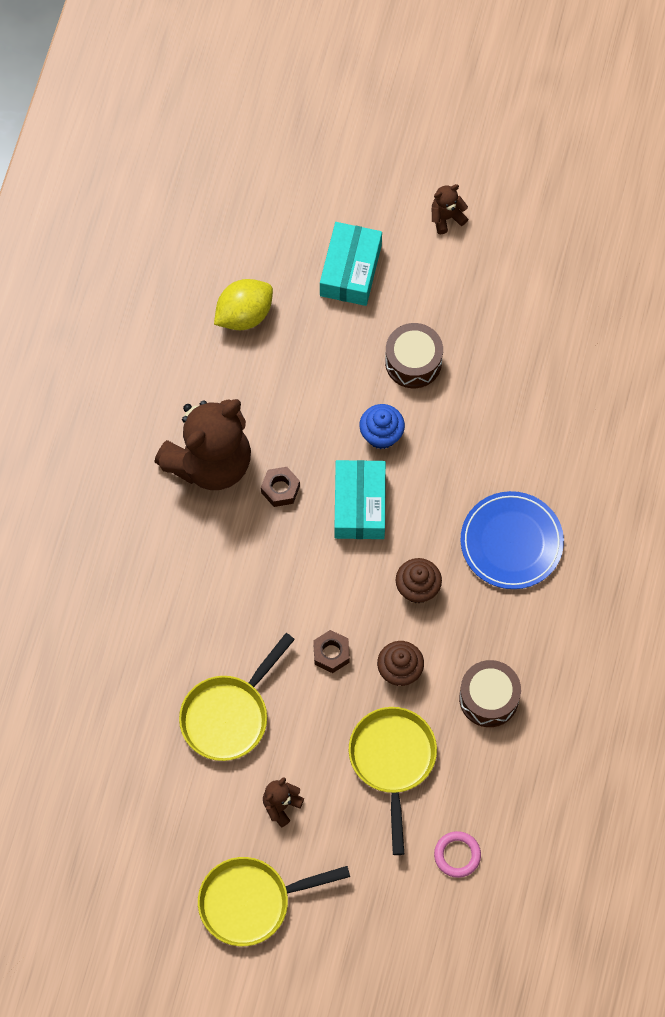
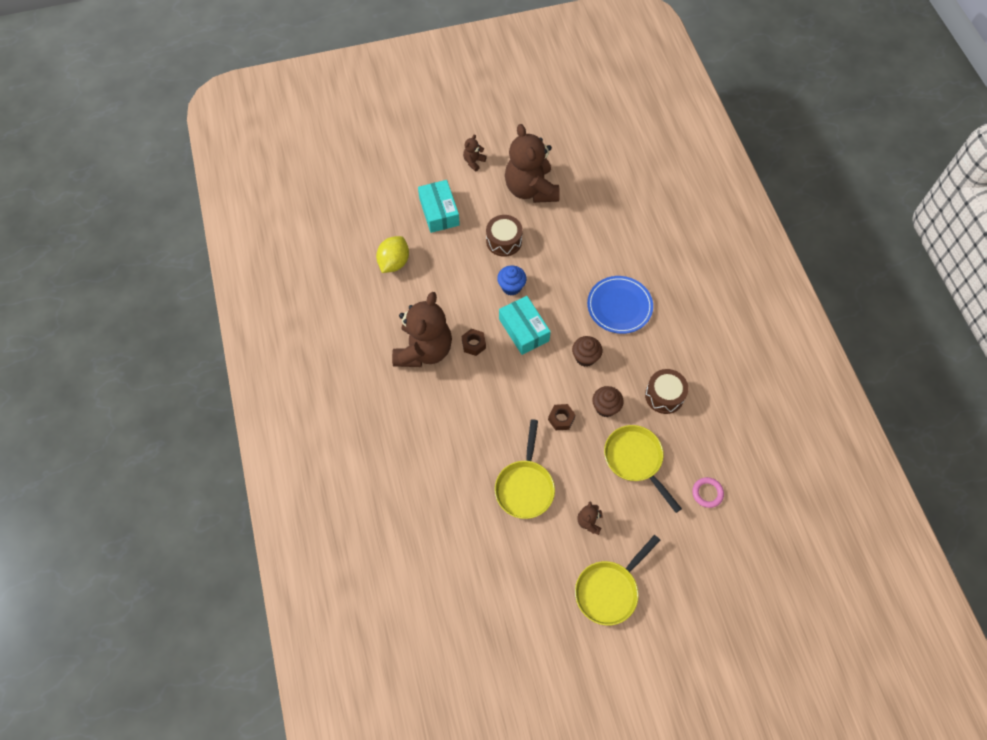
camera: 30 degrees left, 5 degrees down
(501, 302) = (531, 189): none -> brown teddy bear

